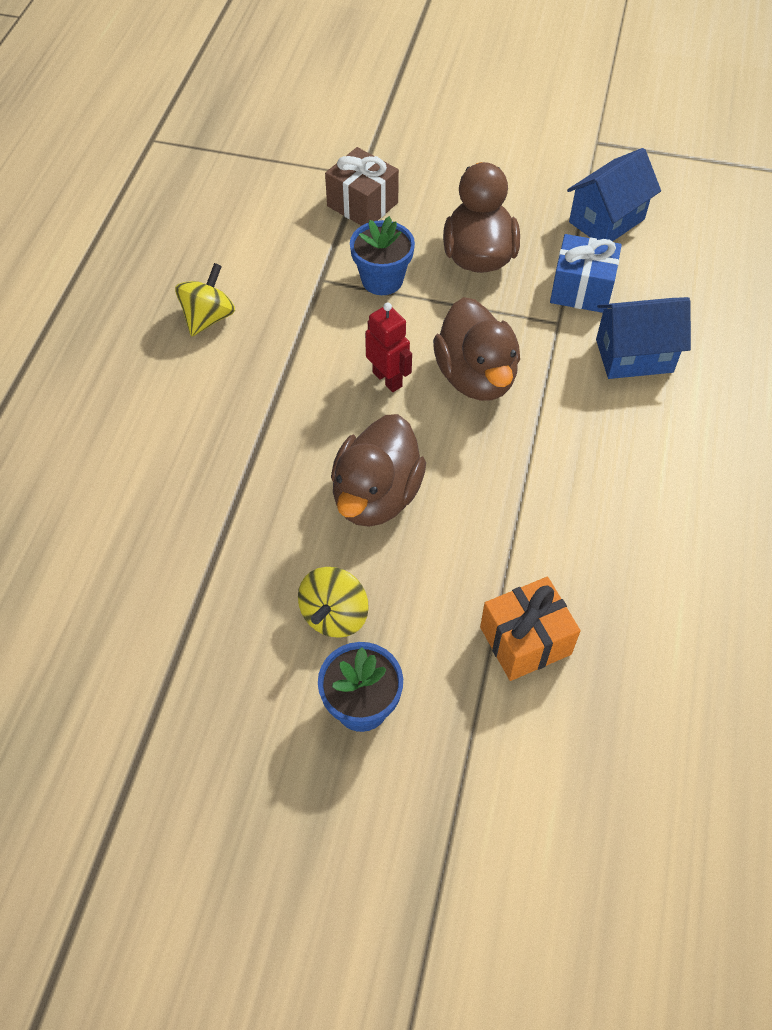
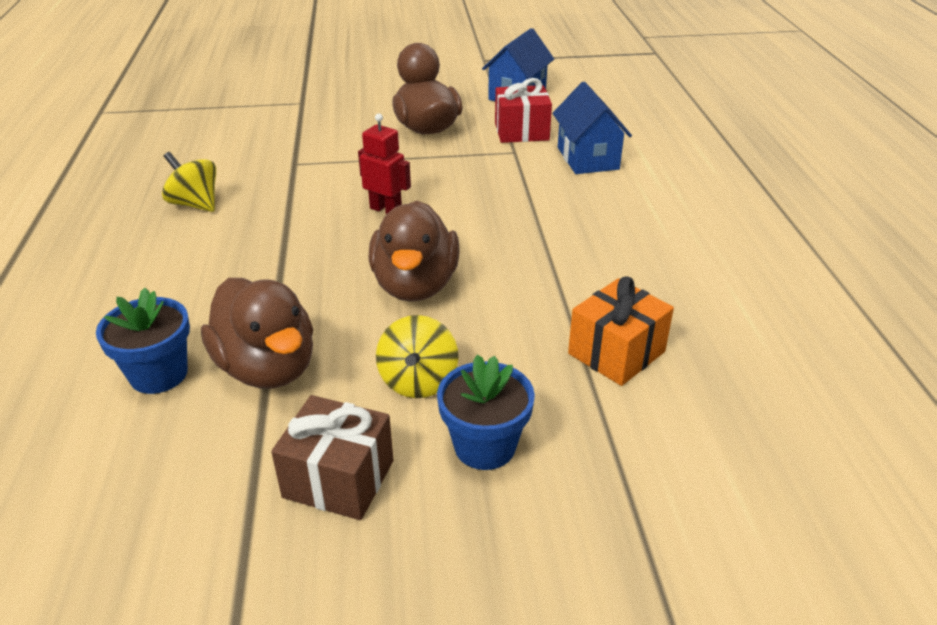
camera: 20 degrees left, 20 degrees down
(208, 318) = (195, 204): yellow spinning top -> yellow spinning top turned 60 degrees counterclockwise
(362, 204) = (311, 117): brown gift -> brown gift (338, 479)
(382, 280) = (350, 154): blue flower pot -> blue flower pot (159, 374)
(476, 377) = (464, 194): brown duck -> brown duck (267, 368)
(581, 289) = (521, 131): blue gift -> red gift
(634, 356) = (587, 158): blue house -> blue house turned 75 degrees counterclockwise

